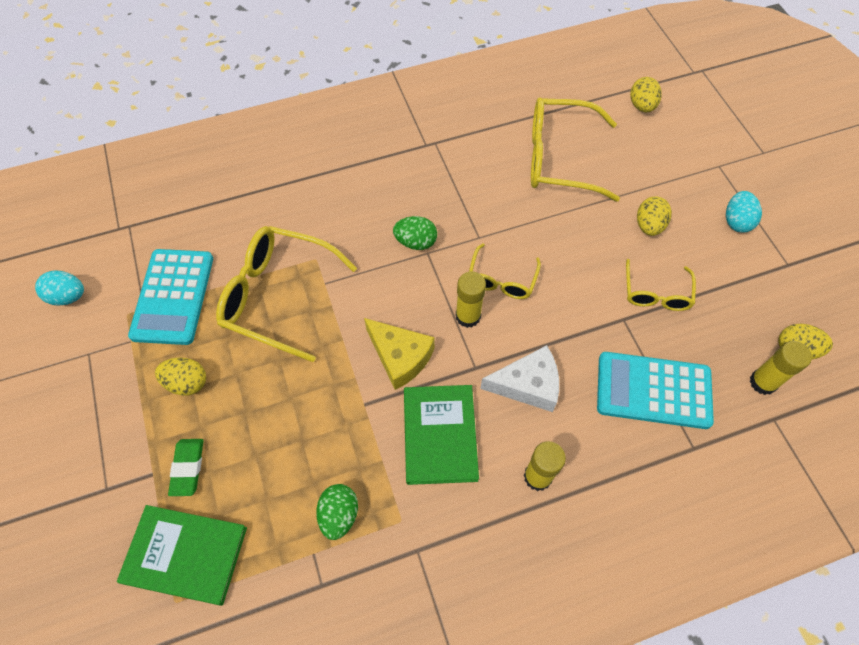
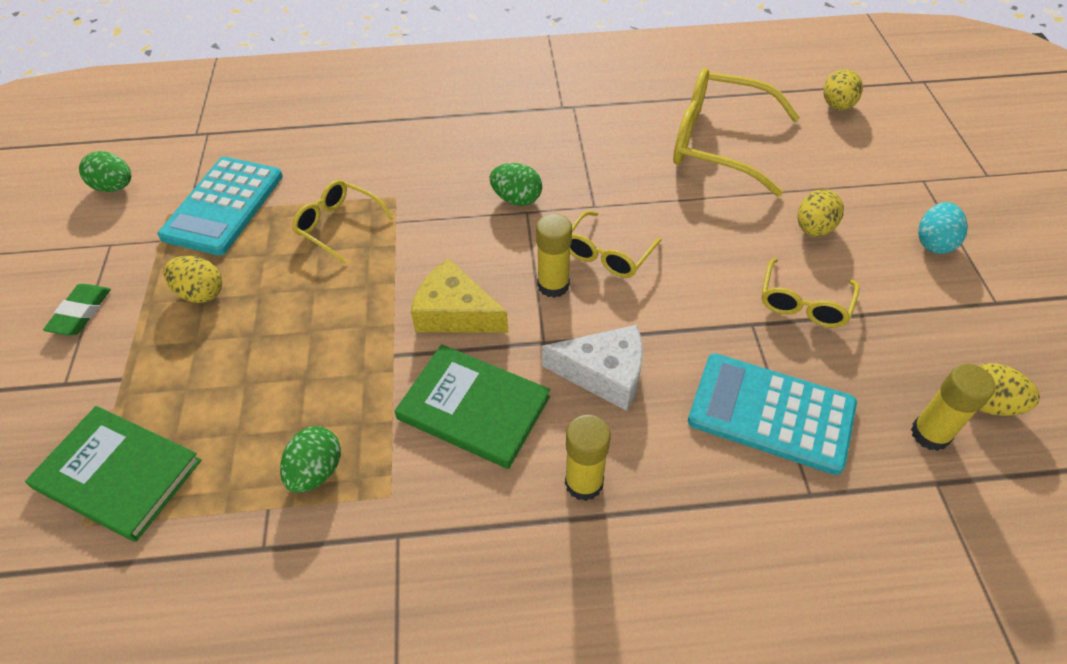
camera: 15 degrees right, 10 degrees down
(68, 296) = (115, 187): turquoise egg -> green egg
(188, 468) = (163, 380): green eraser -> green eraser (80, 312)
(278, 296) = (338, 226): yellow glasses -> yellow glasses, size x0.55
(400, 357) = (455, 313): yellow cheese -> yellow cheese turned 150 degrees clockwise
(440, 435) = (474, 408): green book -> green book turned 75 degrees counterclockwise

